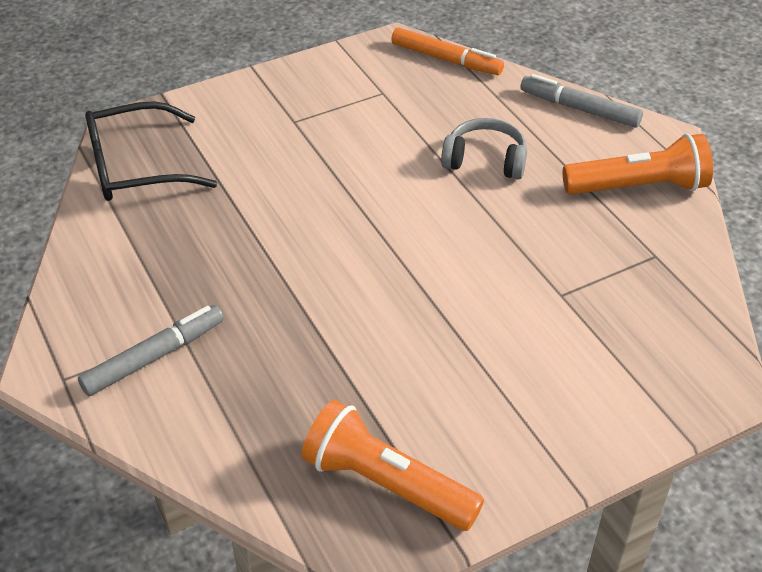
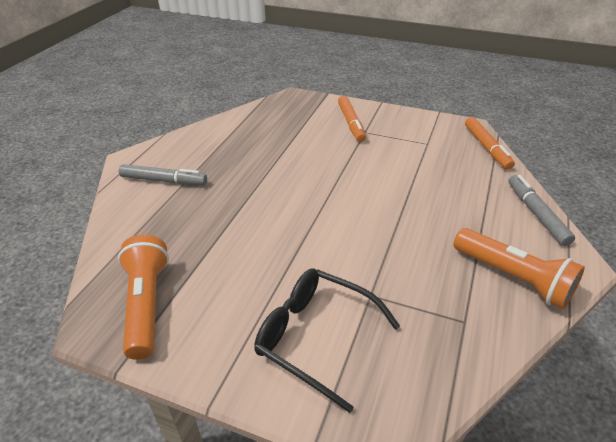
camera: 50 degrees right, 5 degrees down
(136, 167) = (274, 112): black glasses -> black glasses (316, 337)
(260, 120) = (351, 123): none -> orange marker
(485, 160) = (434, 203): grey headphones -> none

